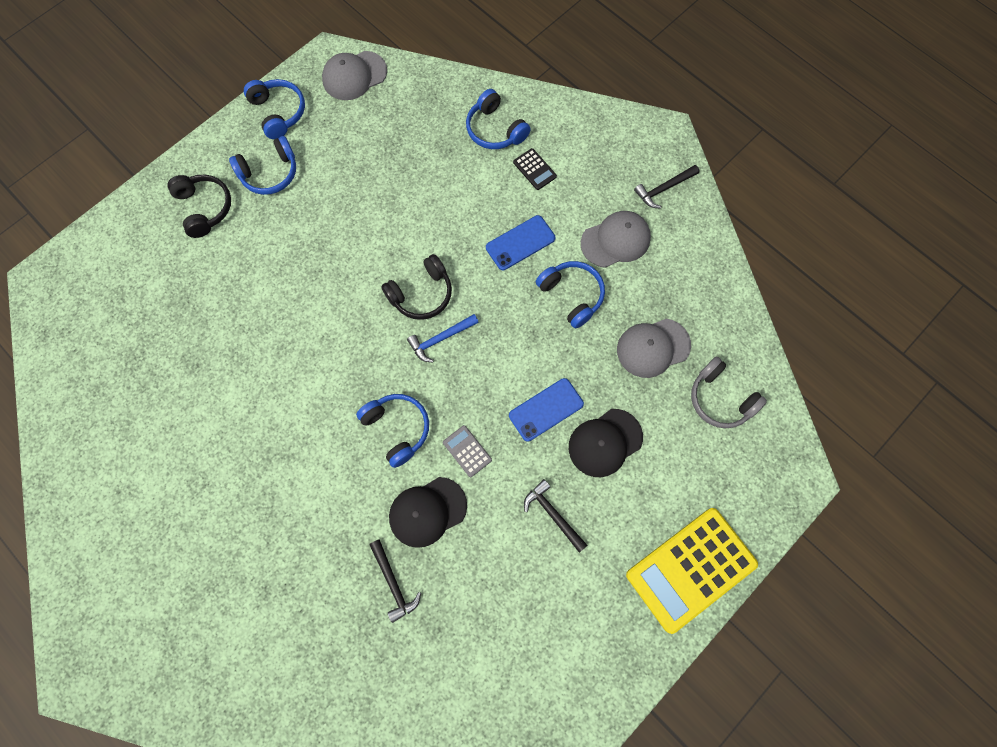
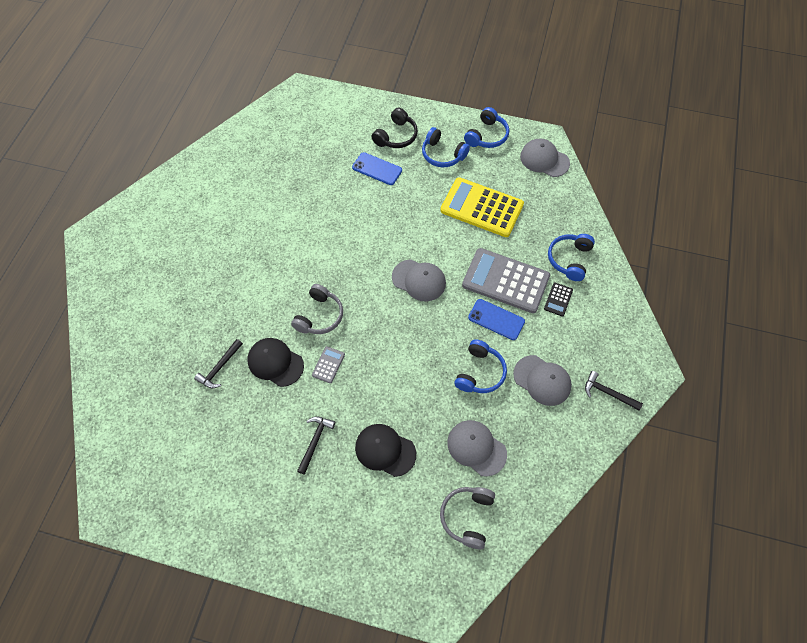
camera: 60 degrees right, 10 degrees down
(397, 429) = (319, 316): blue headphones -> grey headphones
(421, 294) = (419, 280): black headphones -> grey cap
(440, 339) = (395, 308): blue hammer -> none
(480, 206) = (505, 281): none -> grey calculator
(546, 409) = (386, 399): blue phone -> blue phone (377, 169)
(691, 569) = (326, 557): yellow calculator -> yellow calculator (481, 208)

